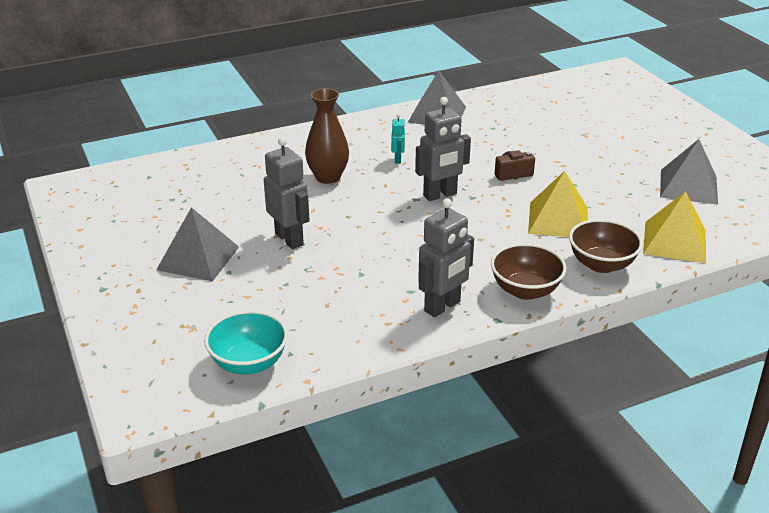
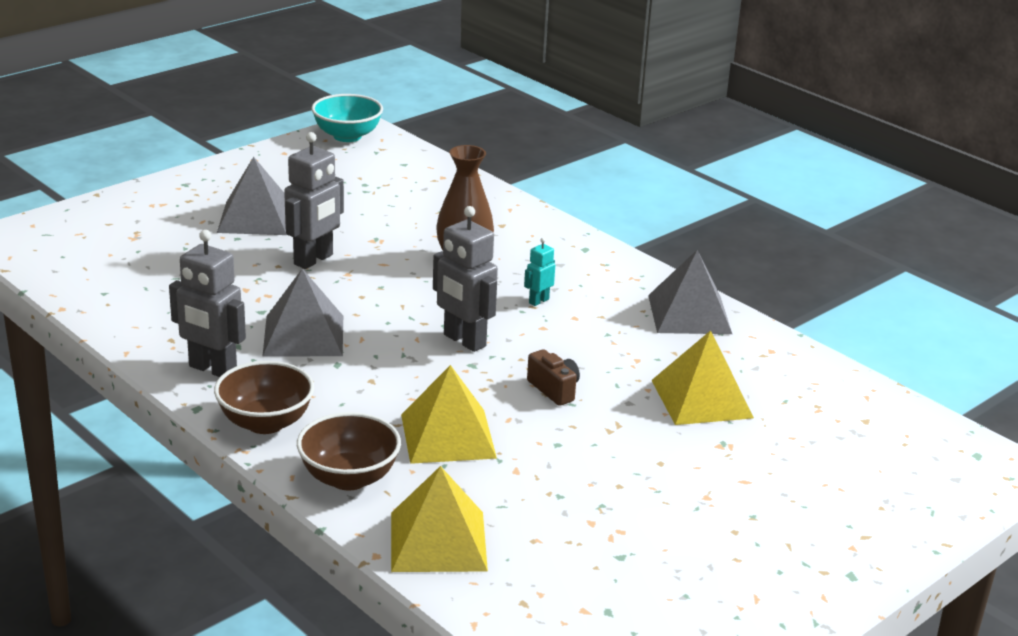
camera: 70 degrees right, 5 degrees down
(249, 363) = (83, 274): turquoise bowl -> turquoise bowl (347, 136)
(398, 159) = (538, 301): turquoise robot -> turquoise robot turned 150 degrees clockwise
(536, 130) = (702, 399): none -> yellow pyramid
(688, 186) = (615, 552): grey pyramid -> grey pyramid (304, 335)

